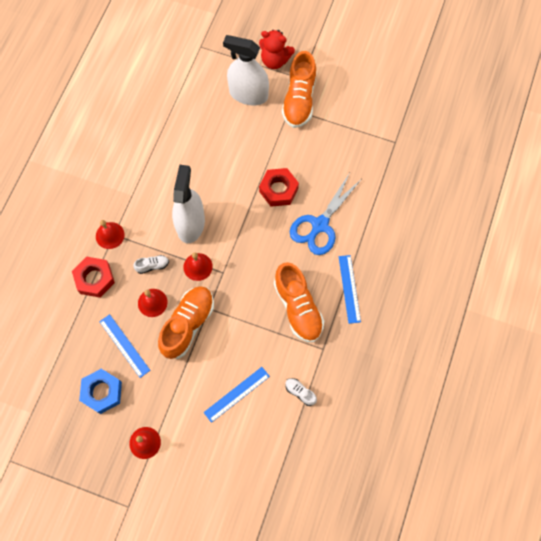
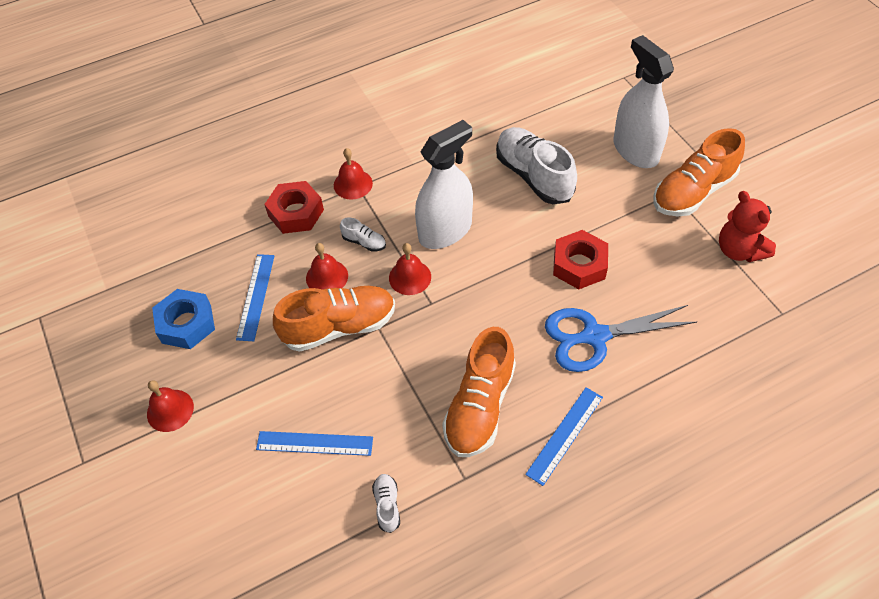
camera: 45 degrees right, 15 degrees down
(208, 152) = (534, 176): none -> white shoe
(275, 60) = (699, 137): red teddy bear -> red teddy bear (739, 250)

